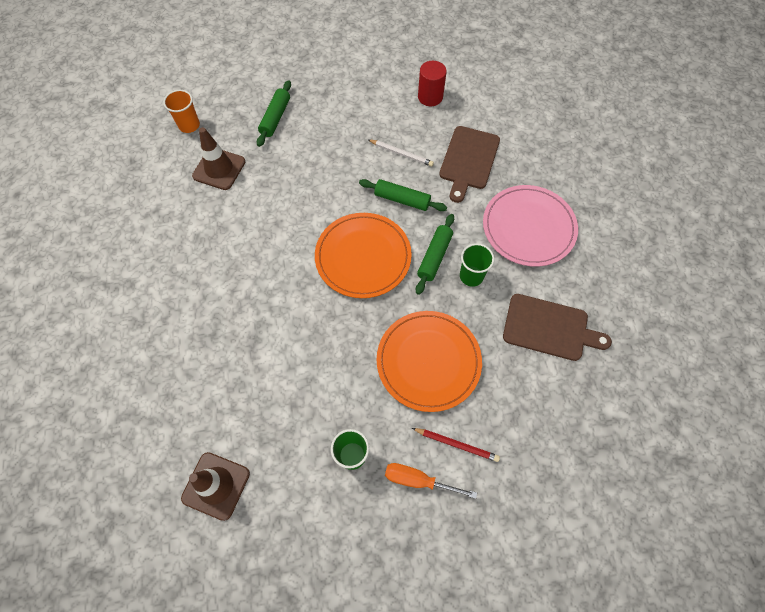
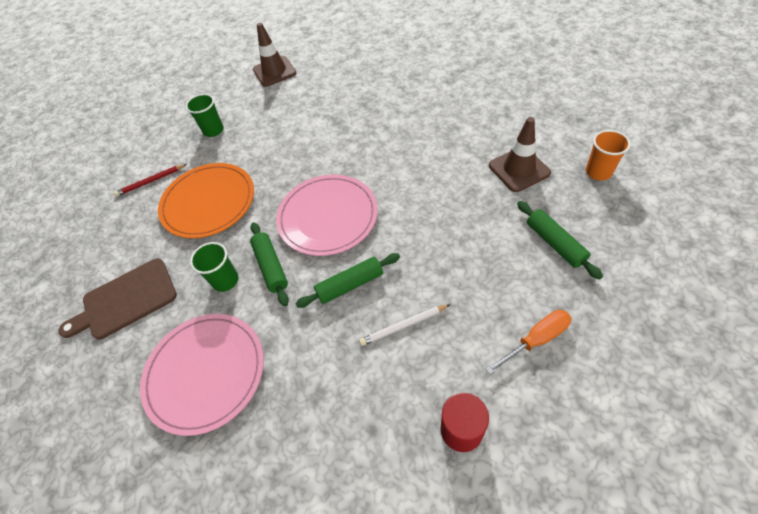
camera: 140 degrees right, 10 degrees down
(363, 257) = (327, 217): orange plate -> pink plate
(418, 480) = (162, 151): orange screwdriver -> orange screwdriver (536, 340)
(468, 160) = (331, 388): brown cutting board -> none

